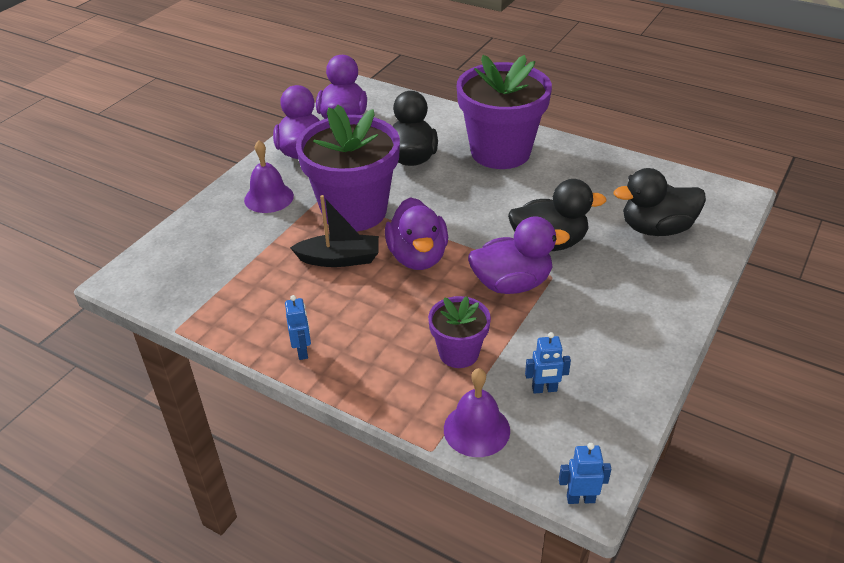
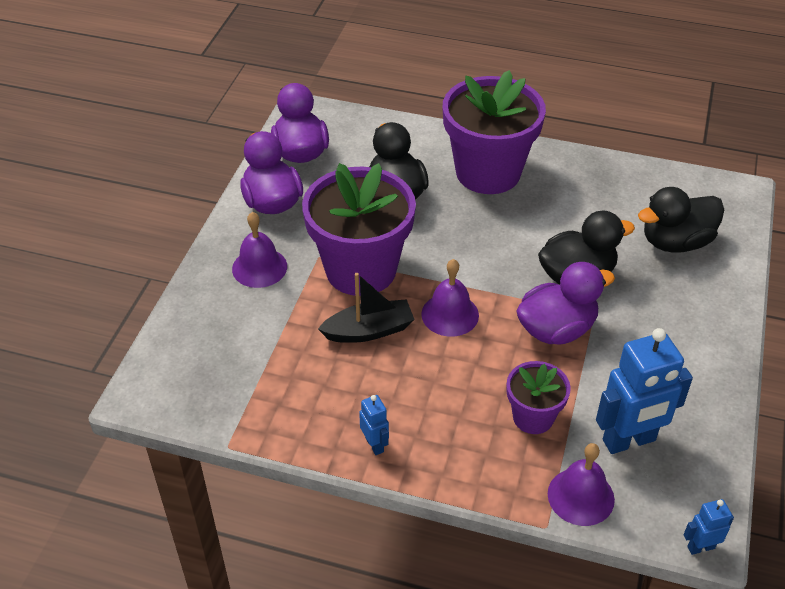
camera: 15 degrees left, 5 degrees up
(417, 257) = (450, 314): purple duck -> purple bell
(544, 389) = (629, 441): blue robot -> blue robot, size x2.10

